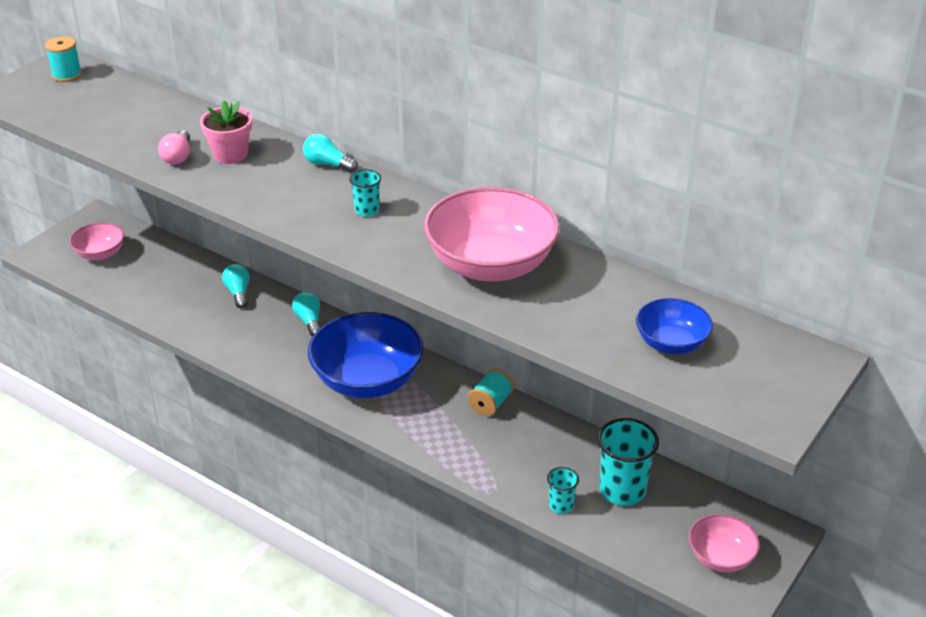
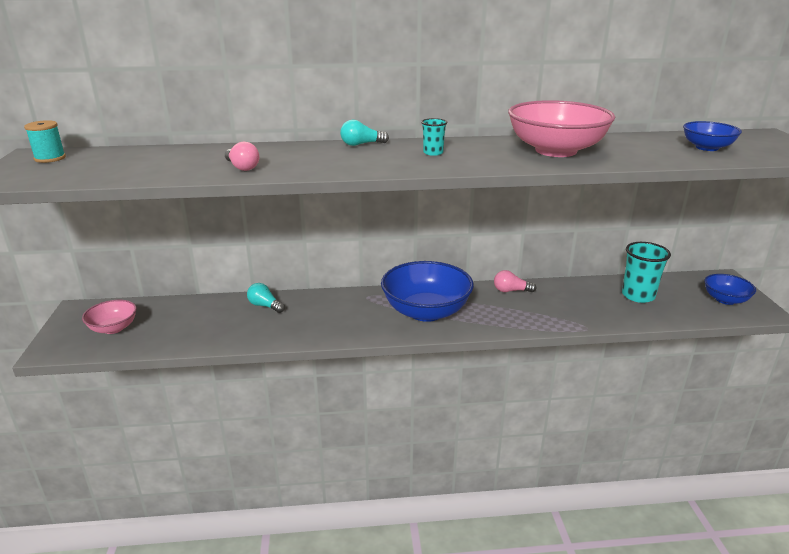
camera: 40 degrees left, 10 degrees down
(230, 154) = (282, 157): pink flower pot -> none
(309, 321) = (339, 300): turquoise light bulb -> none
(490, 404) = (511, 291): turquoise spool -> pink light bulb
(561, 505) = (626, 316): turquoise cup -> none
(720, 557) = (725, 300): pink bowl -> blue bowl

